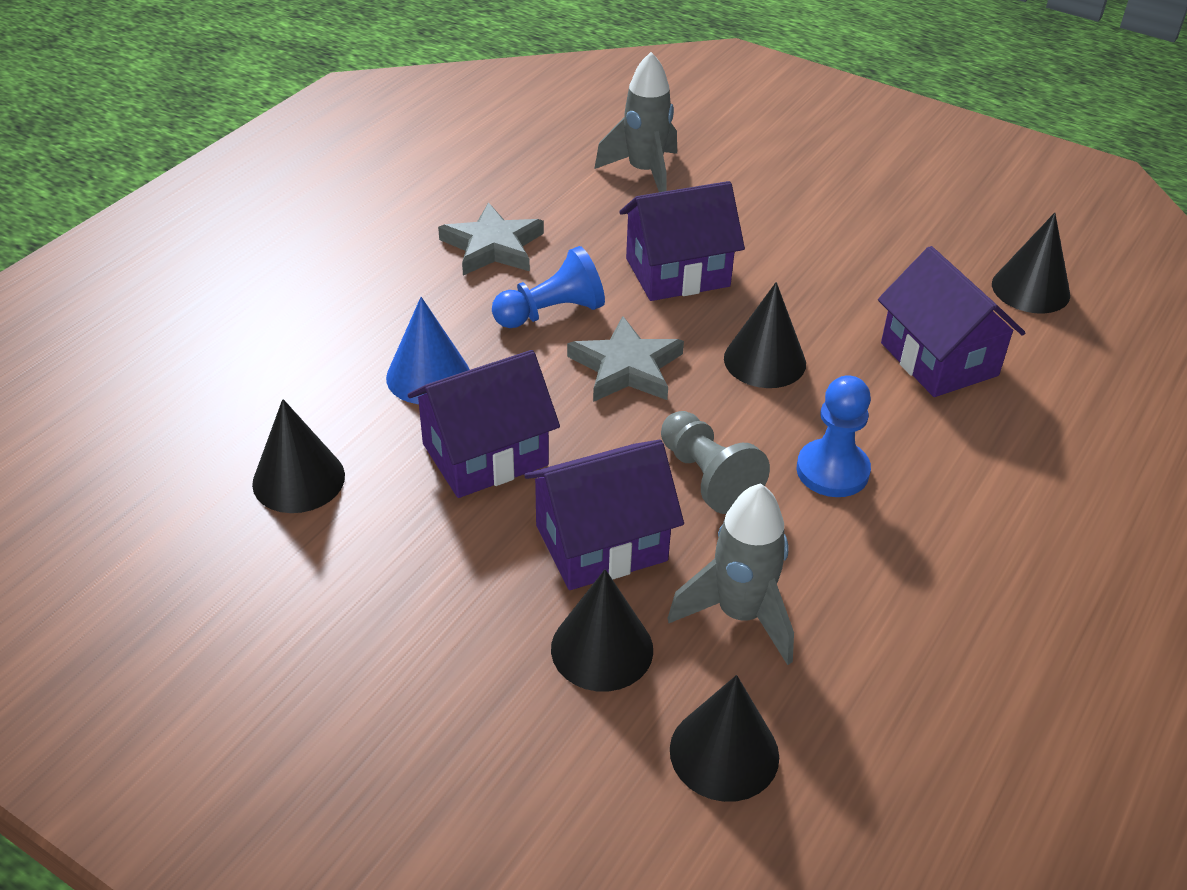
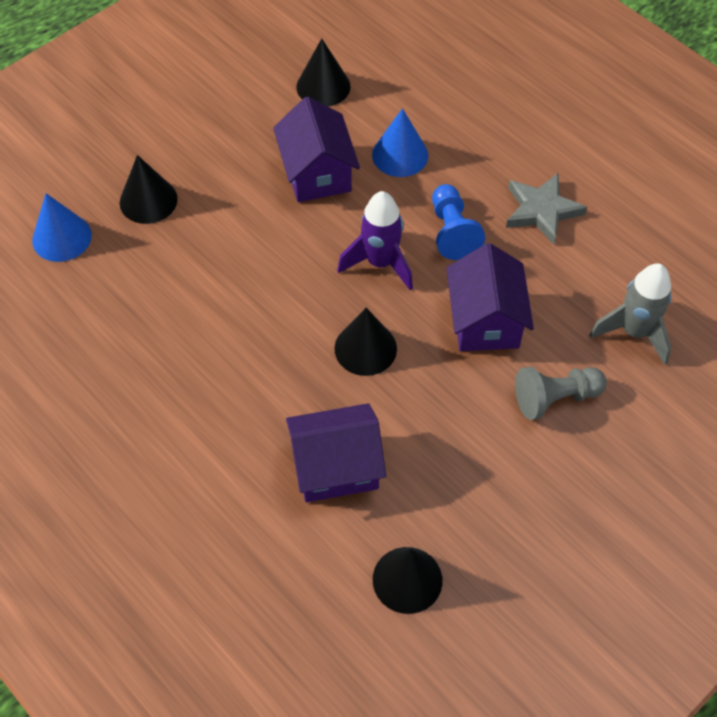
camera: 105 degrees right, 15 degrees up
(601, 543) = (224, 216): purple house -> none
(626, 367) = (380, 263): grey star -> purple rocket
(707, 477) = (260, 282): grey pawn -> grey pawn (555, 398)
(724, 752) = (62, 237): black cone -> blue cone
(740, 615) = (145, 269): grey rocket -> none
(832, 471) = (242, 354): blue pawn -> none

